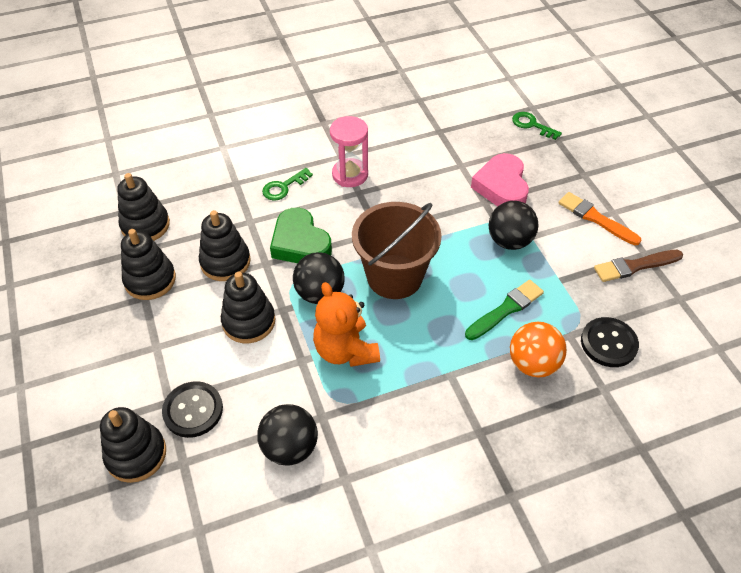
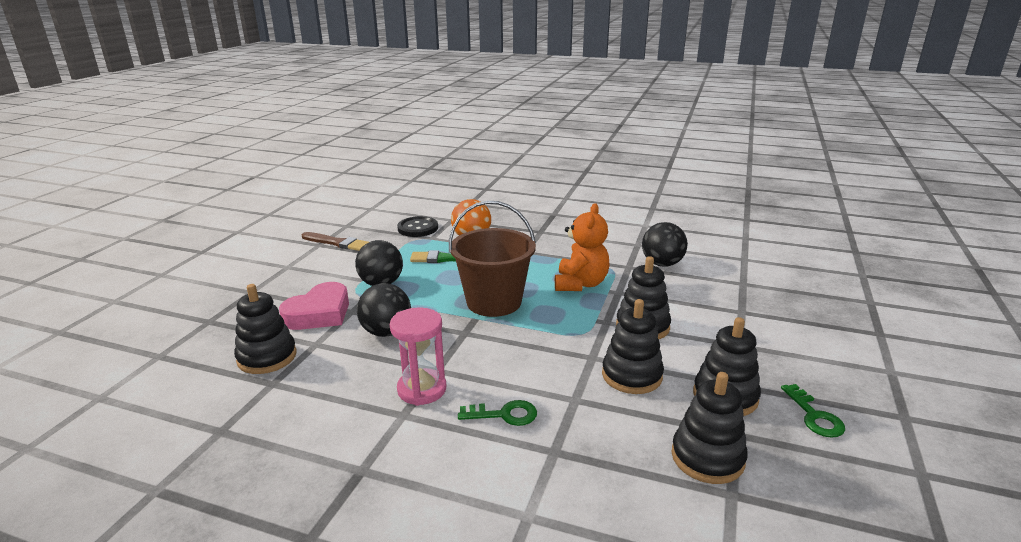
camera: 140 degrees left, 25 degrees down
(136, 454) = (779, 297): black stacking toy -> black stacking toy (267, 357)
(193, 410) = (723, 300): black button -> none
(300, 243) = (544, 356): green heart -> none
(320, 293) = (565, 317): black ball -> black ball (386, 332)
(532, 125) = (196, 342): green key -> green key (814, 416)
(595, 218) = (304, 268): orange brush -> none

